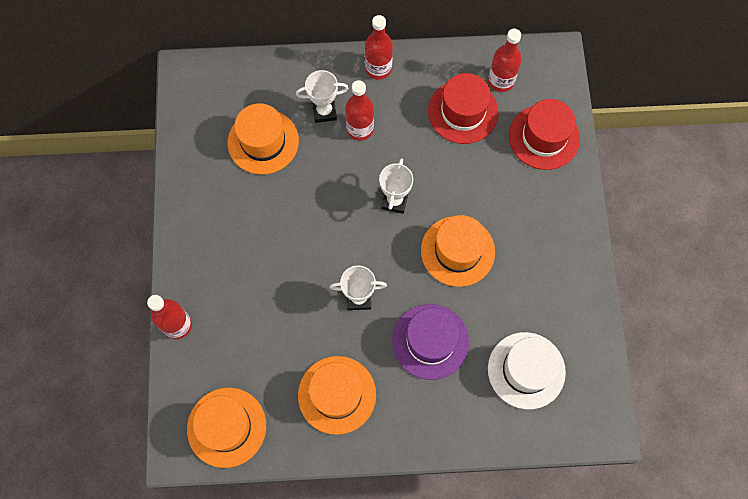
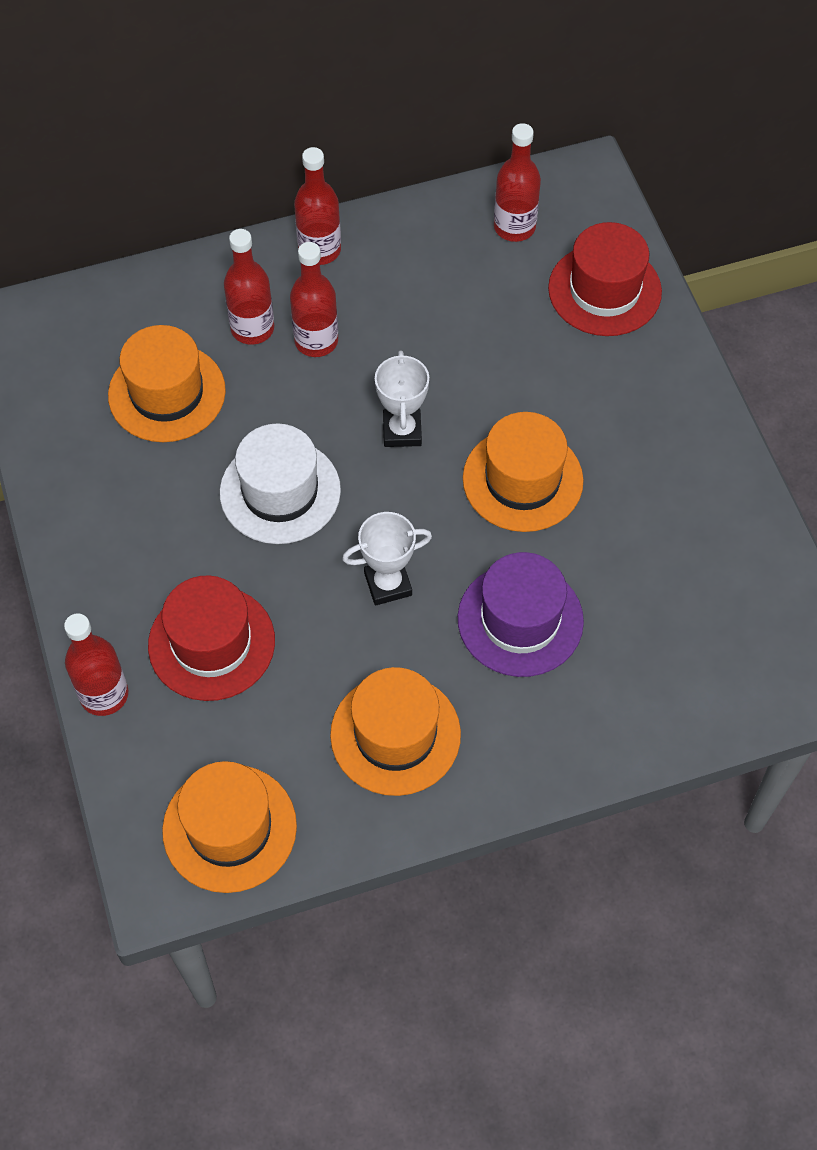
camera: 15 degrees left, 10 degrees down
(324, 111) = (252, 328): white trophy -> red bottle
(463, 112) = (469, 282): red hat -> red hat (211, 643)
(526, 370) = (682, 625): white hat -> white hat (280, 491)

